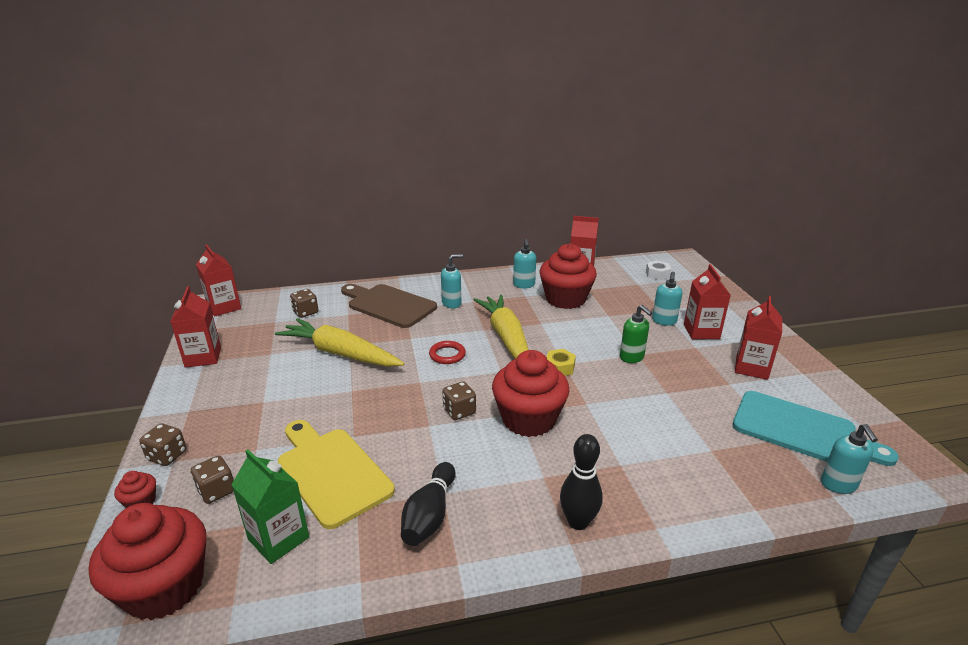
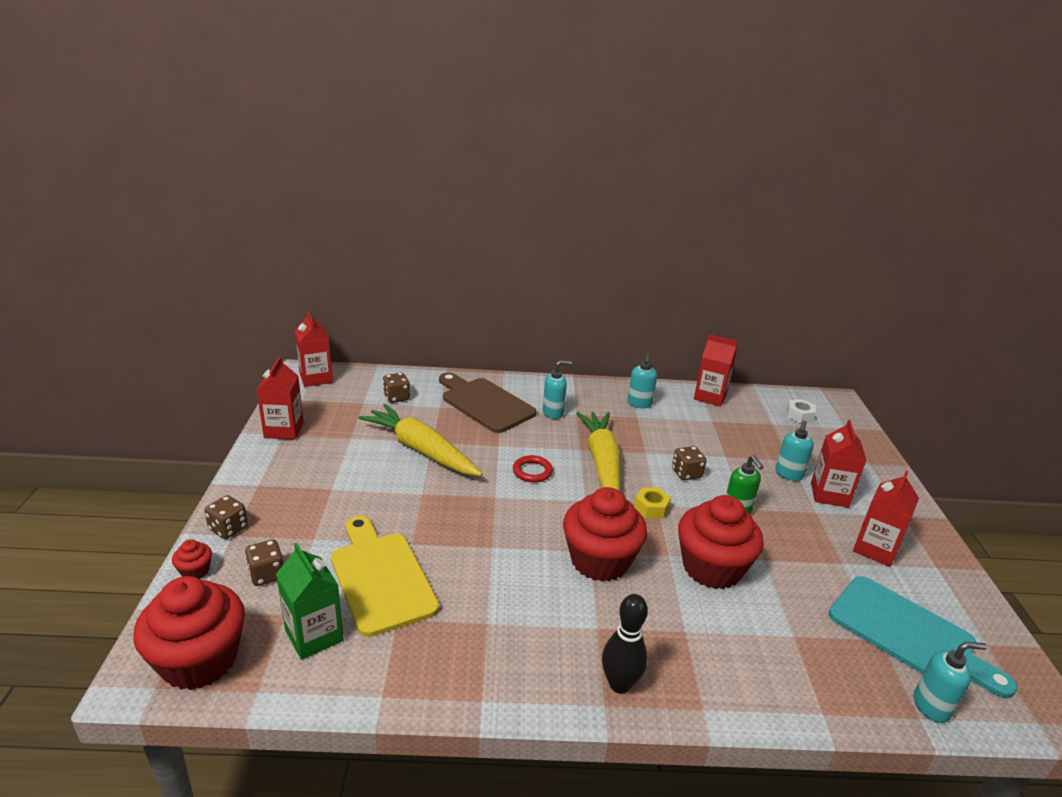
camera: 10 degrees right, 0 degrees up
(429, 515) = (467, 643): black bowling pin -> none
(459, 411) = (528, 537): brown dice -> brown dice (686, 473)
(565, 299) = (682, 428): red cupcake -> red cupcake (712, 568)
(838, 485) = (931, 706): turquoise soap dispenser -> turquoise soap dispenser turned 105 degrees counterclockwise

